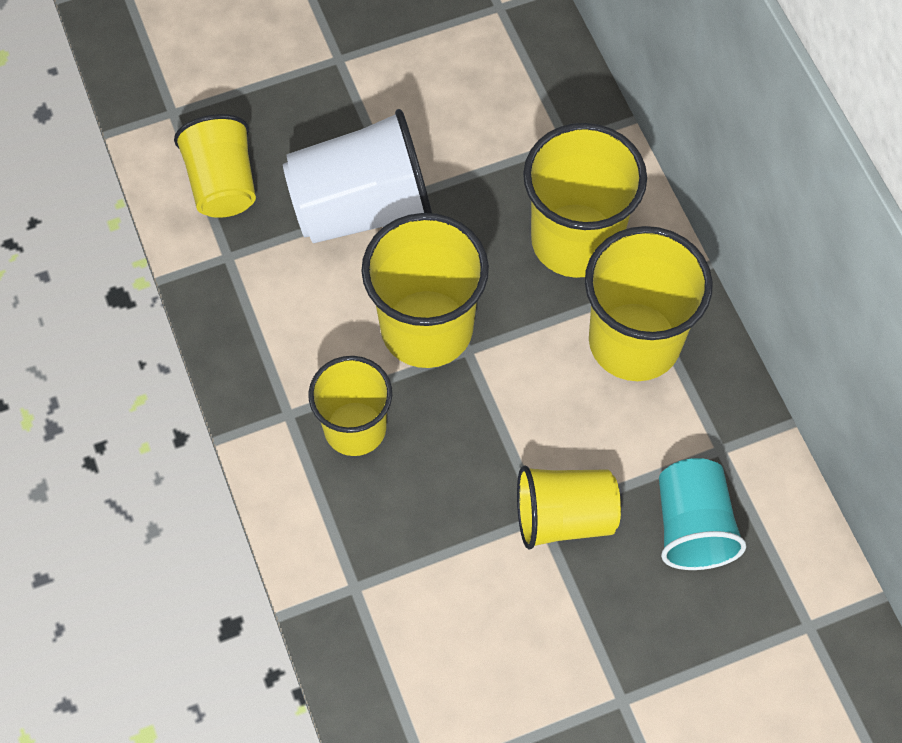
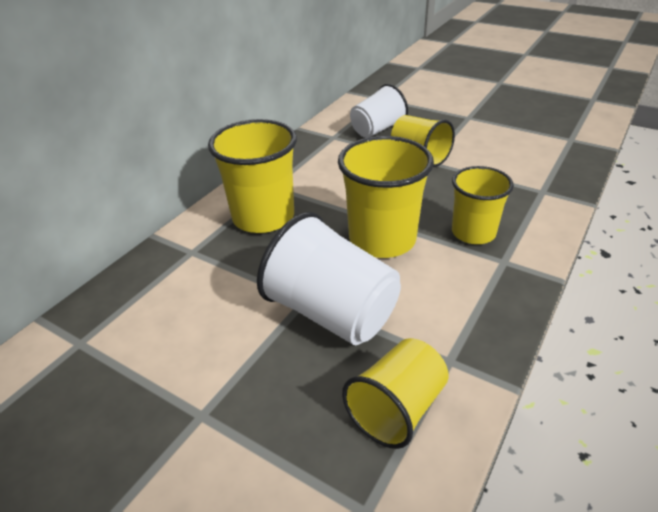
camera: 125 degrees left, 25 degrees down
(634, 341) = (306, 175): yellow cup -> none
(692, 526) = (377, 130): turquoise cup -> white cup

